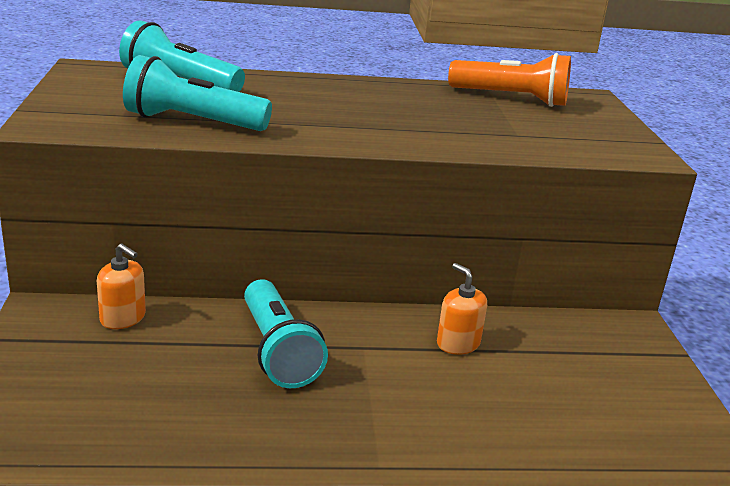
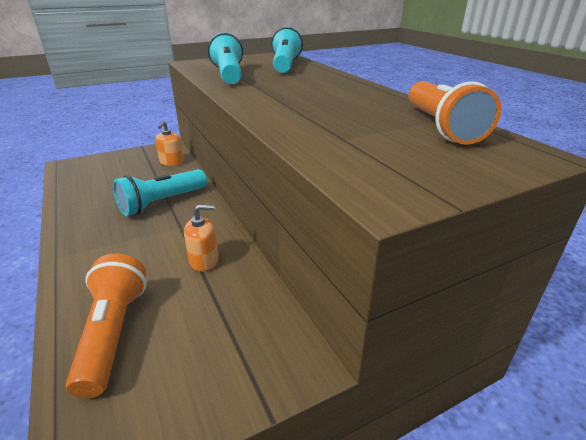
camera: 70 degrees right, 5 degrees up
(458, 343) = (204, 260): orange soap dispenser -> orange soap dispenser turned 45 degrees clockwise
(564, 424) = (113, 333): none -> orange flashlight

